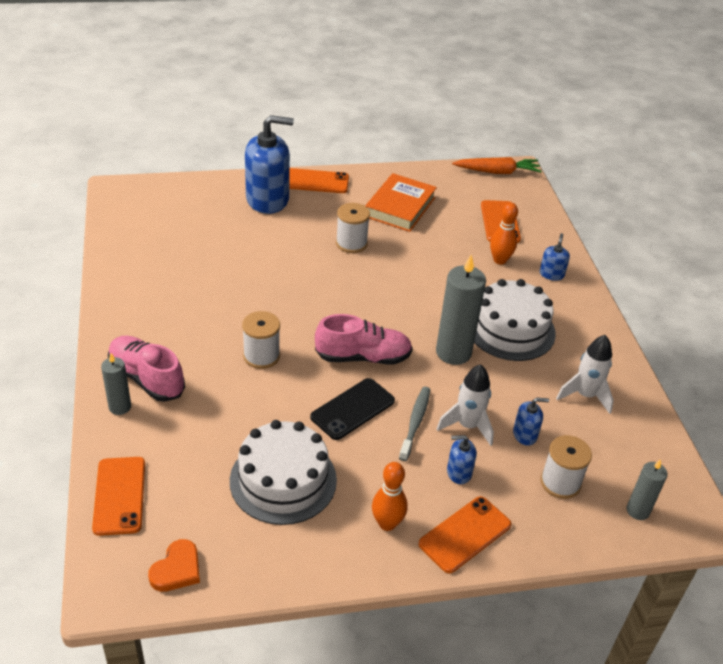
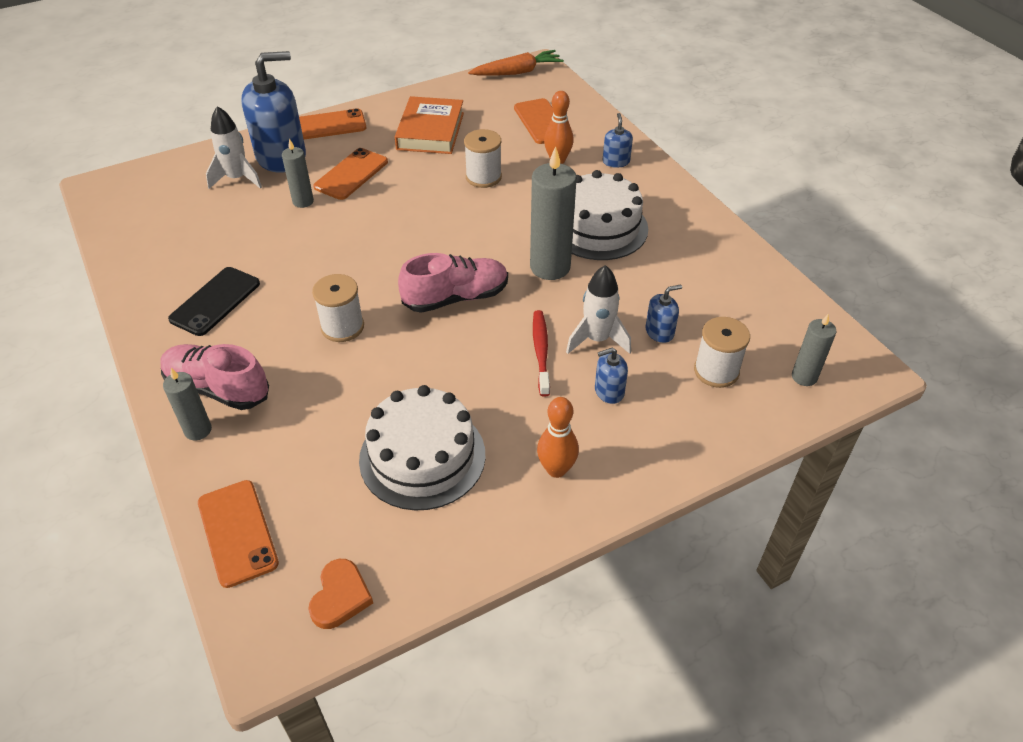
camera: 15 degrees left, 5 degrees up
(270, 242) = (303, 201): none -> grey candle
(351, 243) = (393, 181): white spool -> white spool (483, 177)
(352, 409) = (467, 356): black phone -> black phone (215, 301)
(415, 422) = (541, 351): grey toothbrush -> red toothbrush
(465, 534) = (643, 455): orange phone -> orange phone (351, 174)
(585, 395) = (702, 274): white rocket -> white rocket (237, 179)

